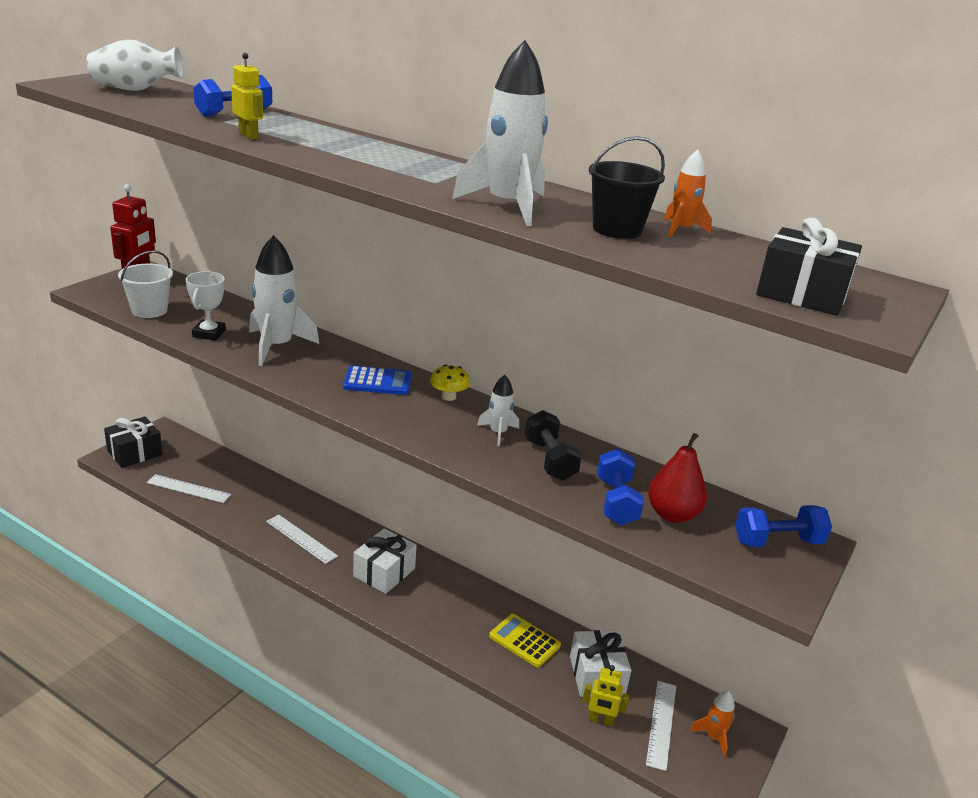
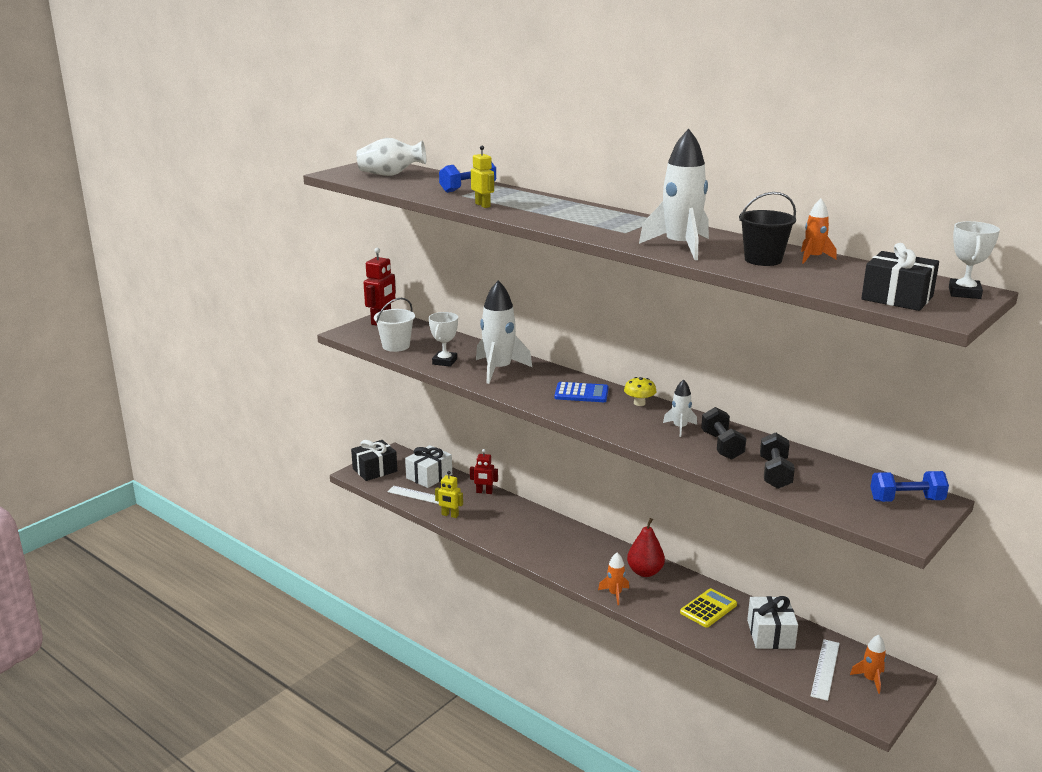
camera: 10 degrees right, 5 degrees down
(265, 483) = (484, 492): none -> red robot
(301, 538) = (517, 533): white ruler -> none
(384, 572) = (588, 558): white gift -> white gift (429, 476)
(414, 623) = (615, 594): none -> orange rocket
(524, 641) = (708, 608): yellow calculator -> yellow calculator turned 90 degrees clockwise
(600, 720) = (773, 665): yellow robot -> yellow robot (450, 515)
(616, 502) = (775, 473): blue dumbbell -> black dumbbell
(672, 515) = (820, 482): red pear -> red pear (645, 572)
(884, 289) = (964, 293): none -> white trophy

